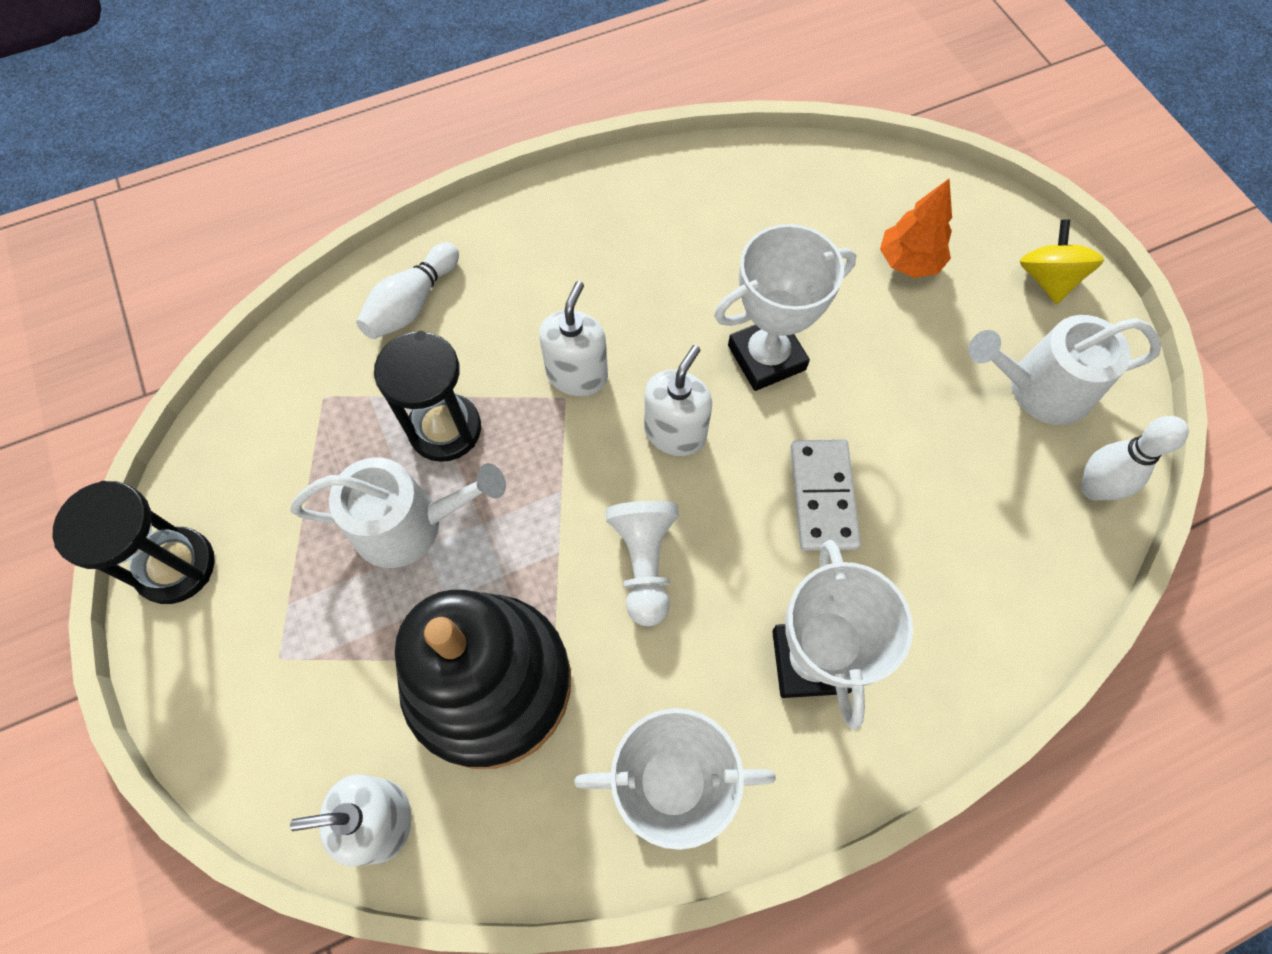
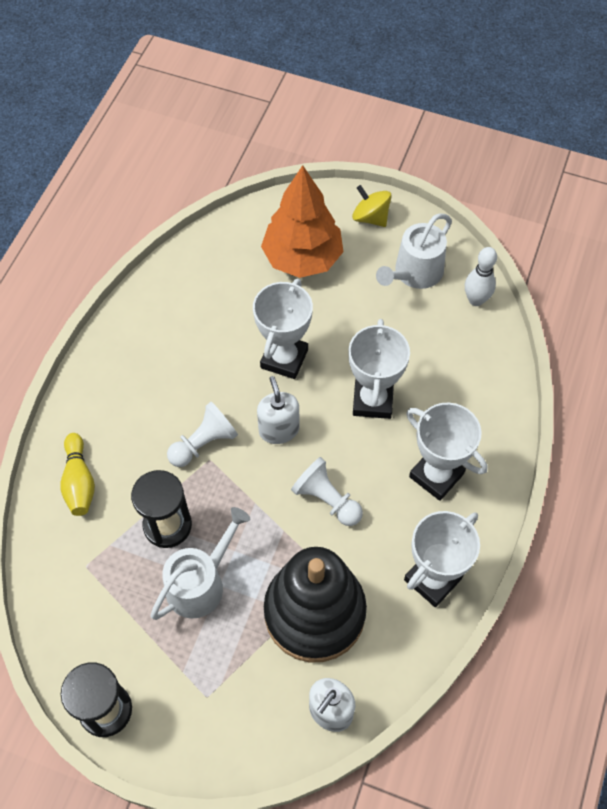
camera: 45 degrees left, 5 degrees down
(412, 304) = (79, 481): white bowling pin -> yellow bowling pin
(577, 375) = (204, 443): white soap dispenser -> white pawn
(823, 496) = (372, 400): white domino -> white trophy
(908, 262) = (302, 258): orange tree -> orange tree, size x1.85

